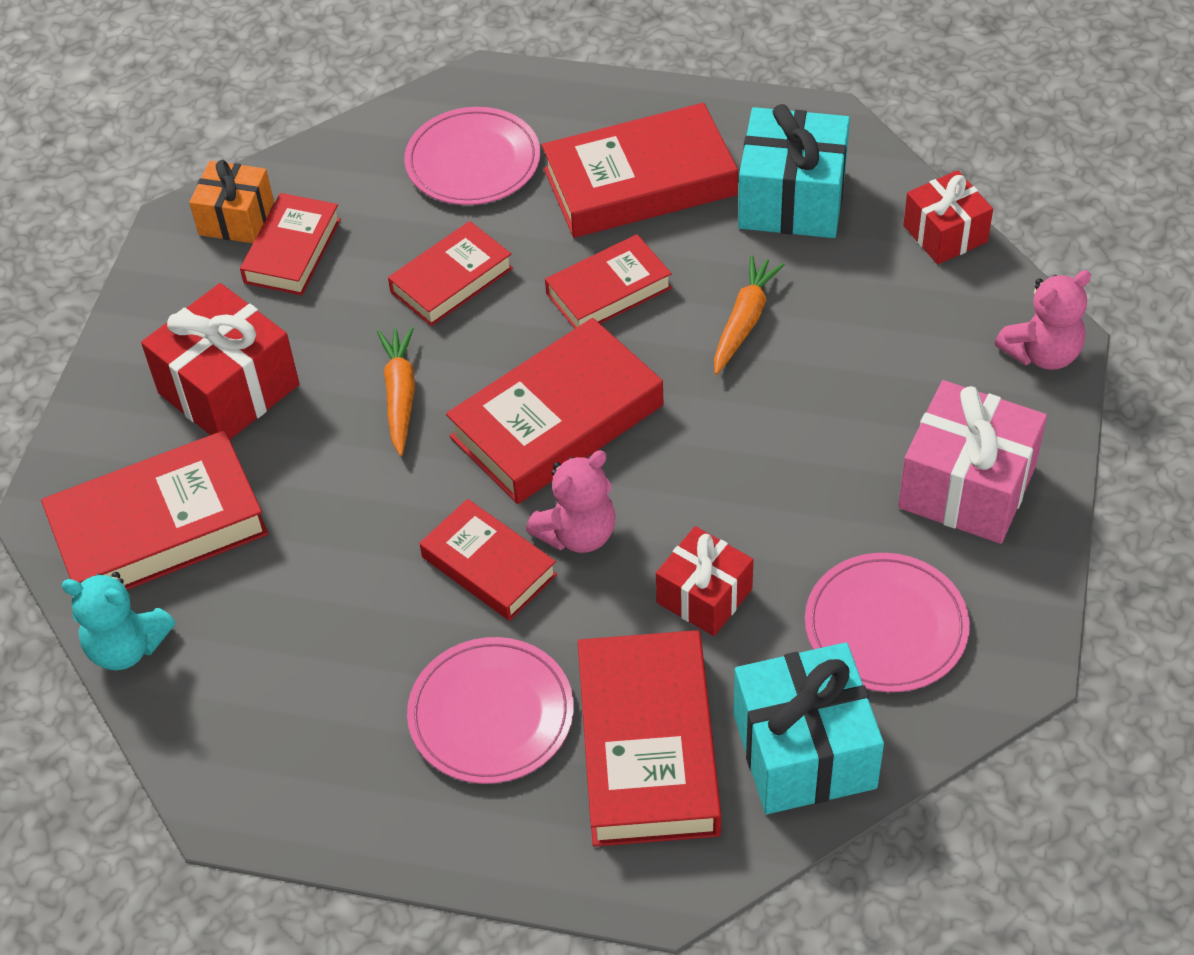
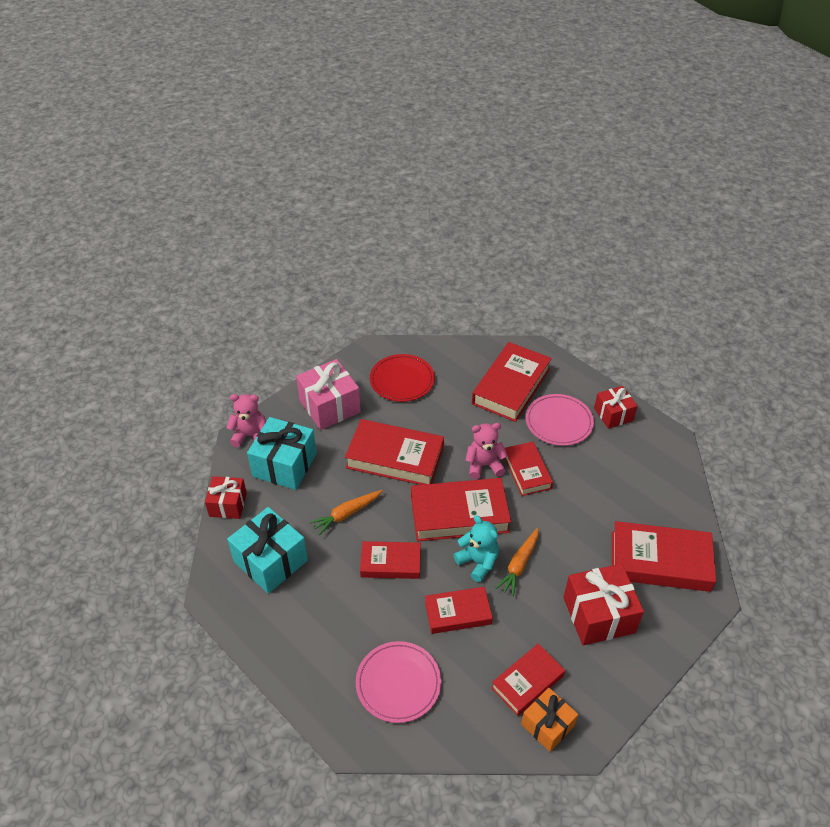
camera: 150 degrees left, 5 degrees down
(127, 647) = (692, 516): turquoise teddy bear -> turquoise teddy bear (478, 562)
(640, 182) = (328, 614): red book -> red book (395, 457)
(704, 596) = (454, 420): red gift -> red gift (613, 414)
(804, 751) = (461, 361): turquoise gift -> turquoise gift (284, 465)
(886, 626) = (402, 380): pink plate -> red plate

